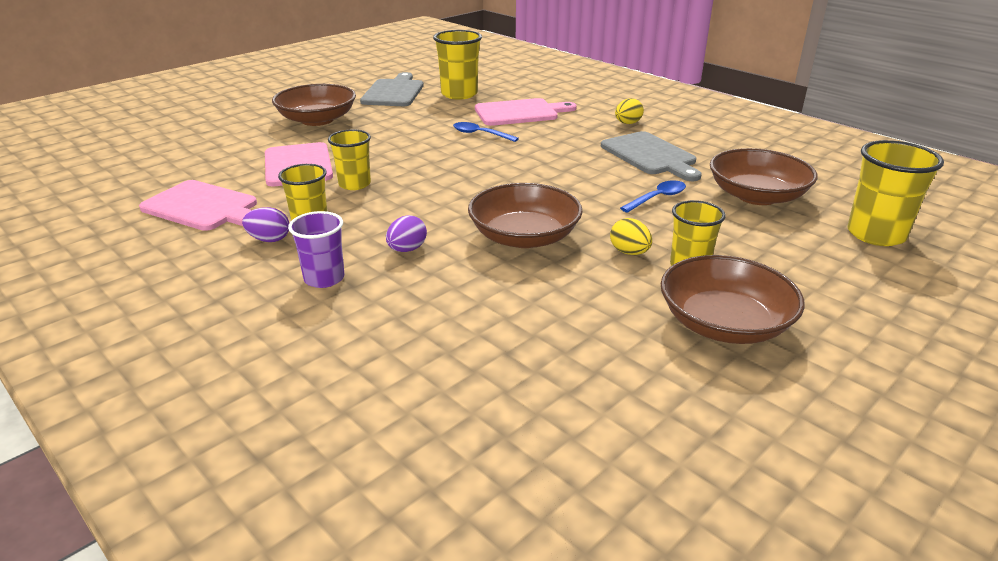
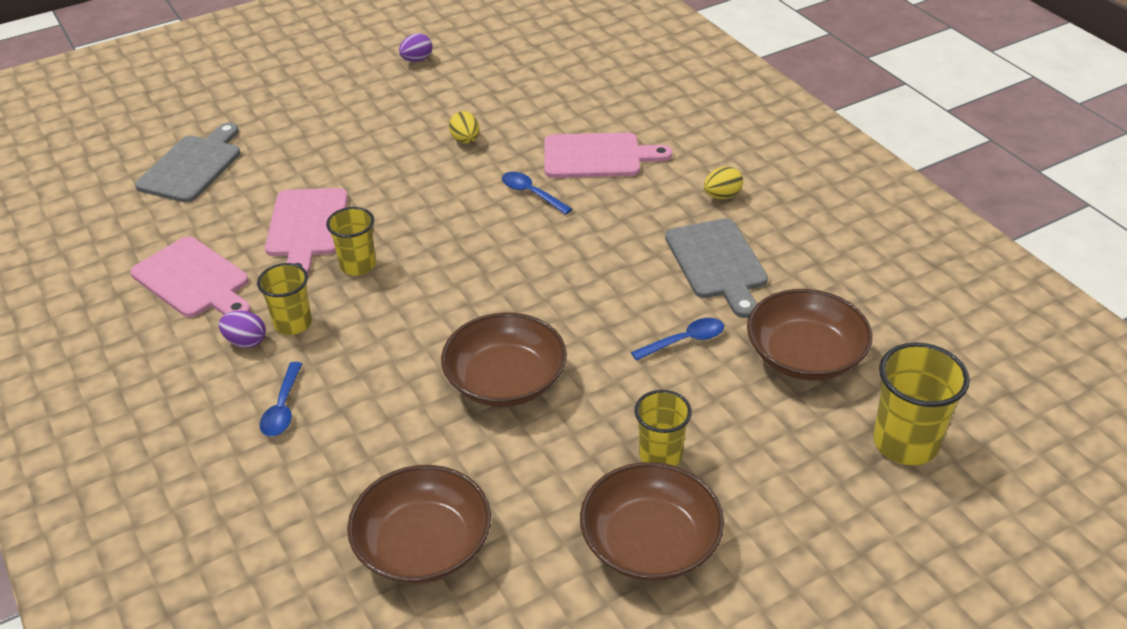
camera: 15 degrees right, 10 degrees up
(317, 120) = (352, 140): brown bowl -> brown bowl (423, 545)
(324, 278) = (283, 408): purple cup -> blue spoon
(394, 92) = (460, 94): grey cutting board -> grey cutting board (193, 166)
(407, 249) = (377, 380): purple egg -> purple egg (417, 60)
(459, 94) = (538, 108): yellow cup -> none
(629, 252) = (606, 423): yellow egg -> yellow egg (465, 140)

